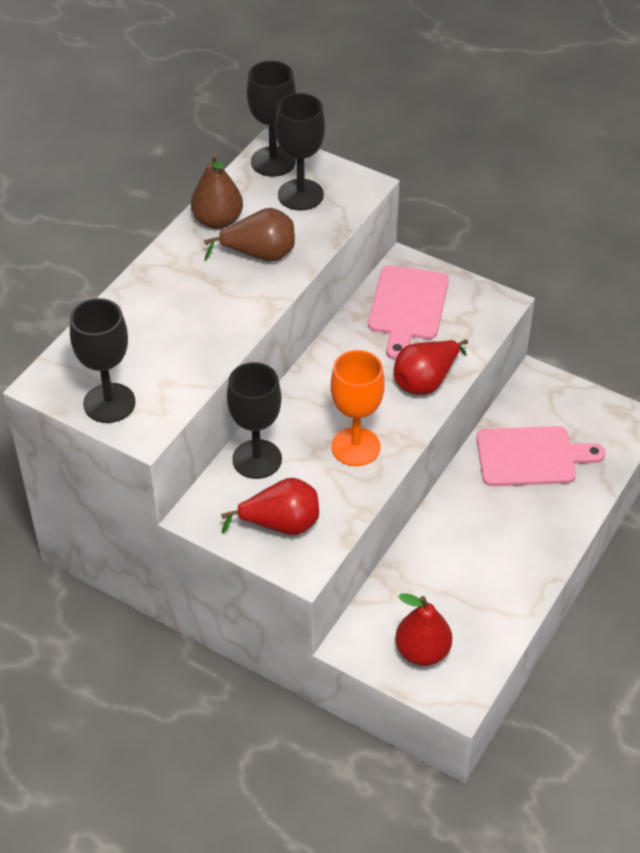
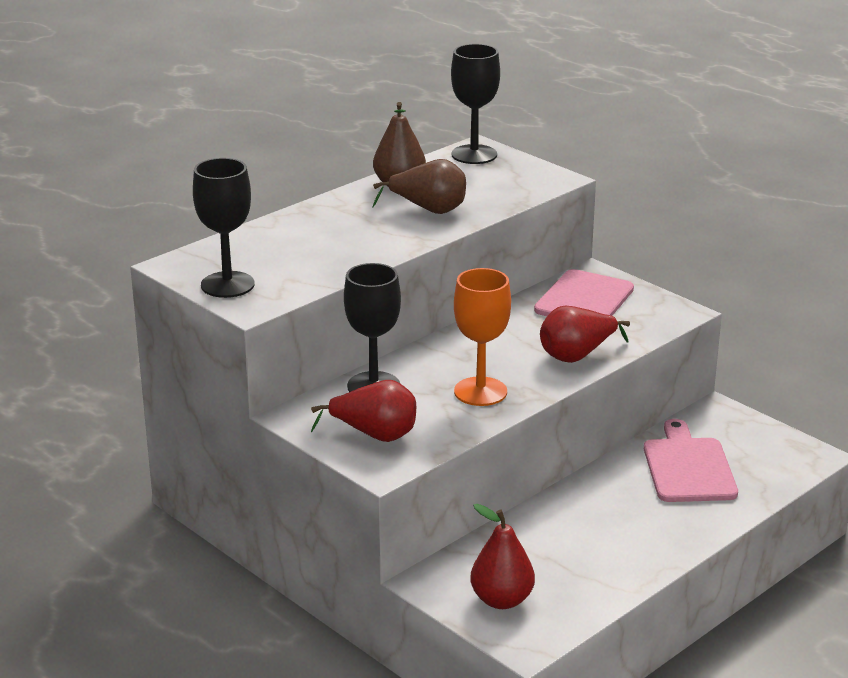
camera: 15 degrees right, 20 degrees down
(300, 195) = (490, 178): black goblet -> none
(531, 457) = (688, 467): pink cutting board -> pink cutting board turned 105 degrees counterclockwise

